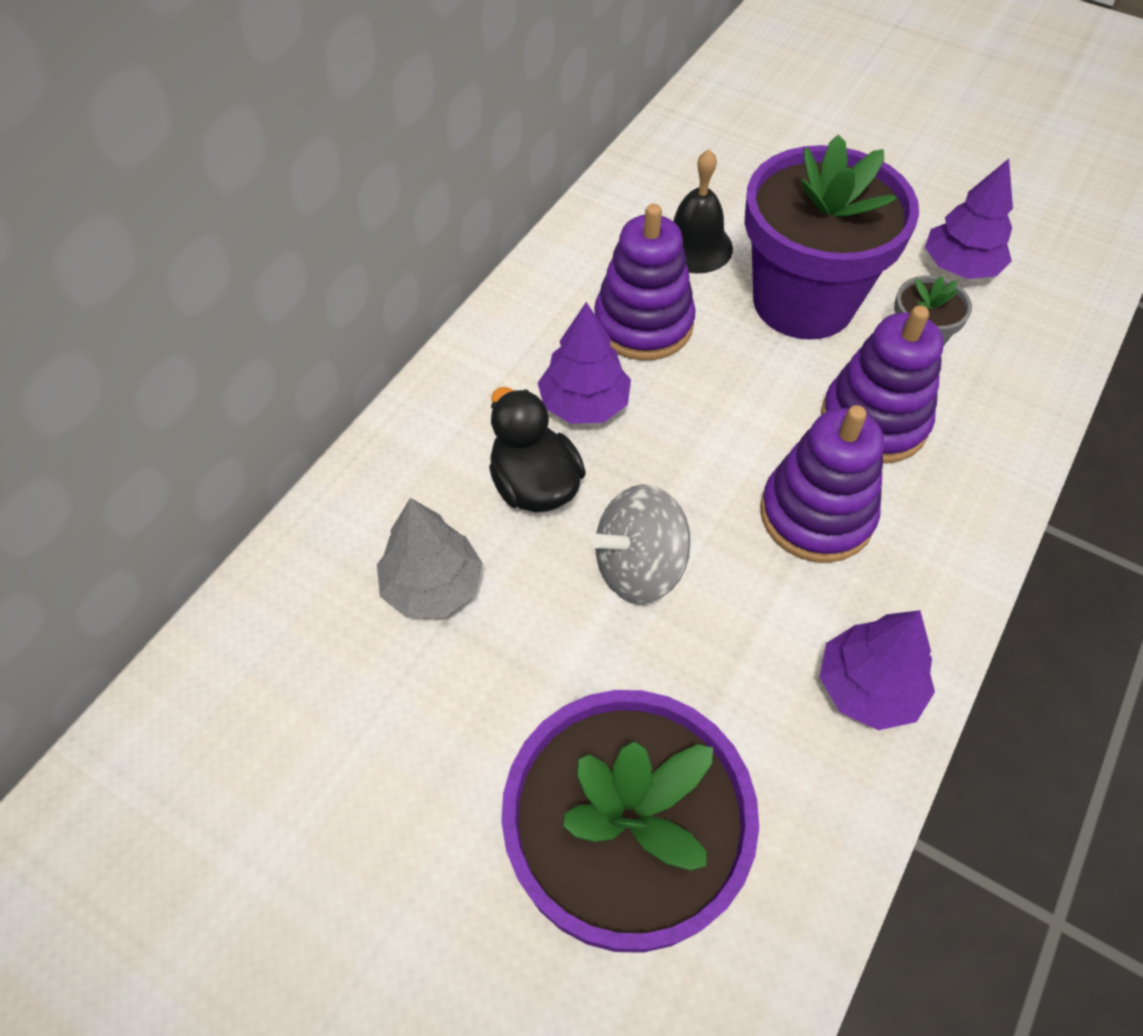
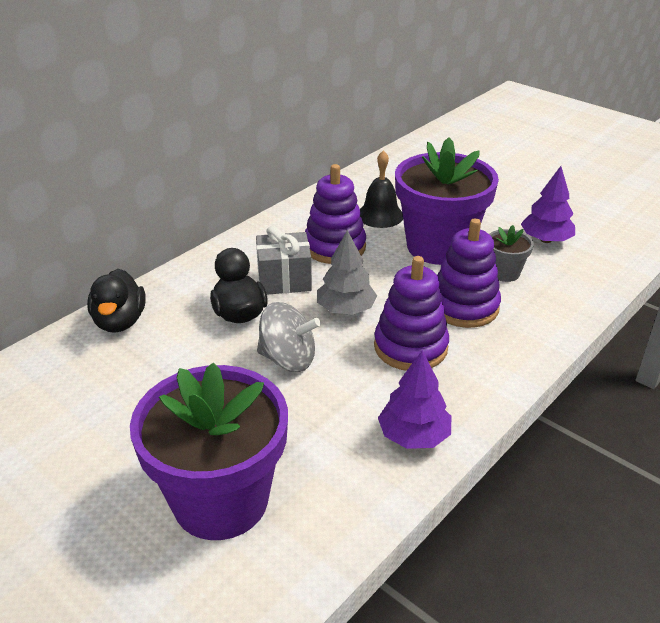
camera: 10 degrees right, 20 degrees down
(349, 530) = (120, 322): none -> black duck
(432, 586) = (158, 353): grey tree -> grey tree (346, 309)
(584, 404) = (284, 280): purple tree -> grey gift
(639, 567) = (288, 359): grey spinning top -> grey spinning top turned 150 degrees counterclockwise

